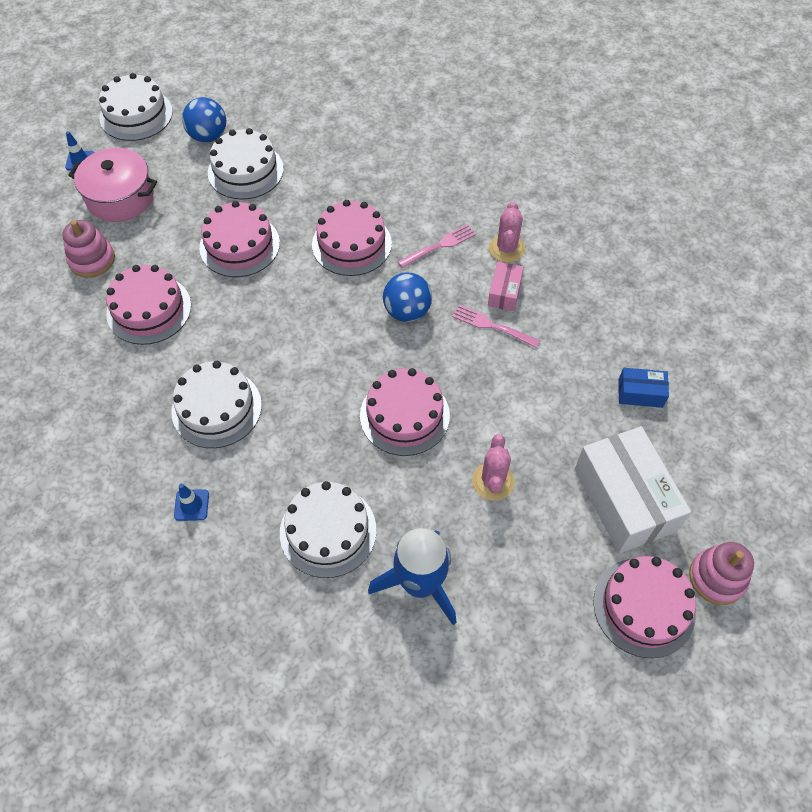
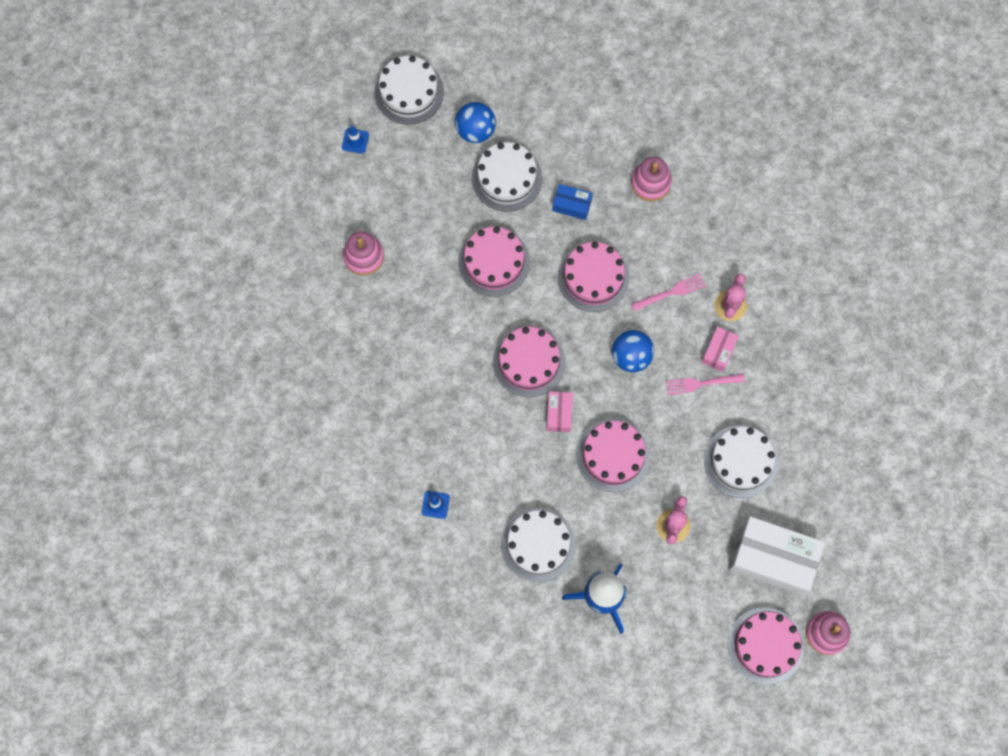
camera: 10 degrees right, 15 degrees up
(120, 197) = (391, 190): pink pot -> none
(149, 309) = (411, 317): pink cake -> pink cake (529, 362)
(216, 408) = (461, 423): white cake -> white cake (740, 461)
(333, 381) = (559, 414): none -> pink box
(398, 155) = (650, 183): none -> pink stacking toy
(492, 326) = (701, 383): pink fork -> pink fork turned 45 degrees counterclockwise
(624, 500) = (773, 559): white box -> white box turned 60 degrees counterclockwise
(640, 393) = (811, 469): blue box -> blue box (572, 205)

